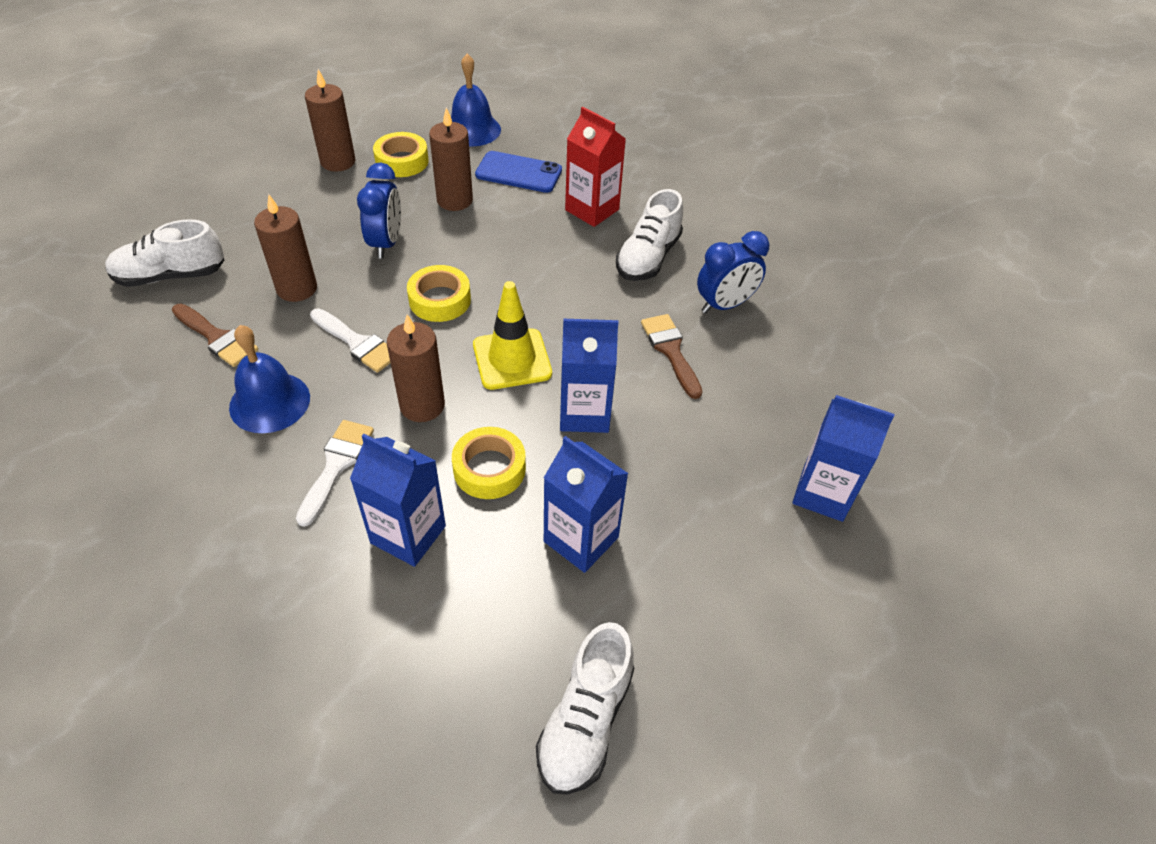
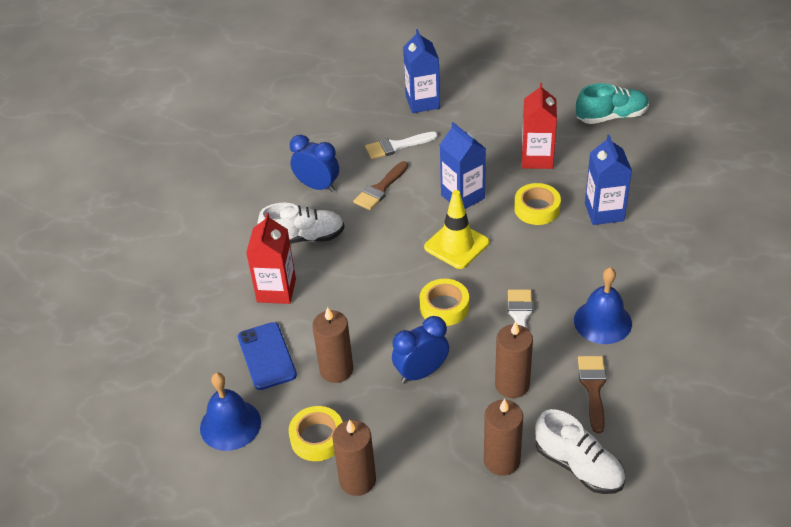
camera: 120 degrees left, 5 degrees down
(336, 465) = (603, 263): white brush -> white brush (396, 146)
(422, 405) = (529, 258): brown candle -> brown candle (501, 460)
(581, 539) = (537, 158): blue carton -> red carton
(585, 721) = (611, 116): white shoe -> turquoise shoe

